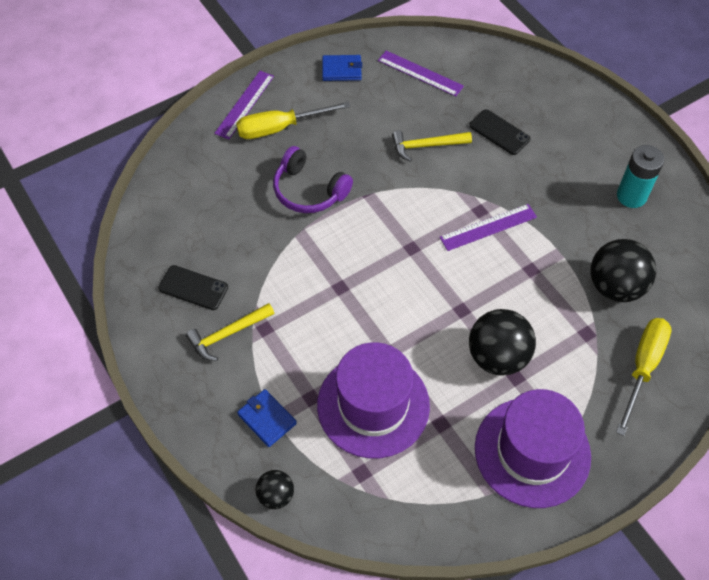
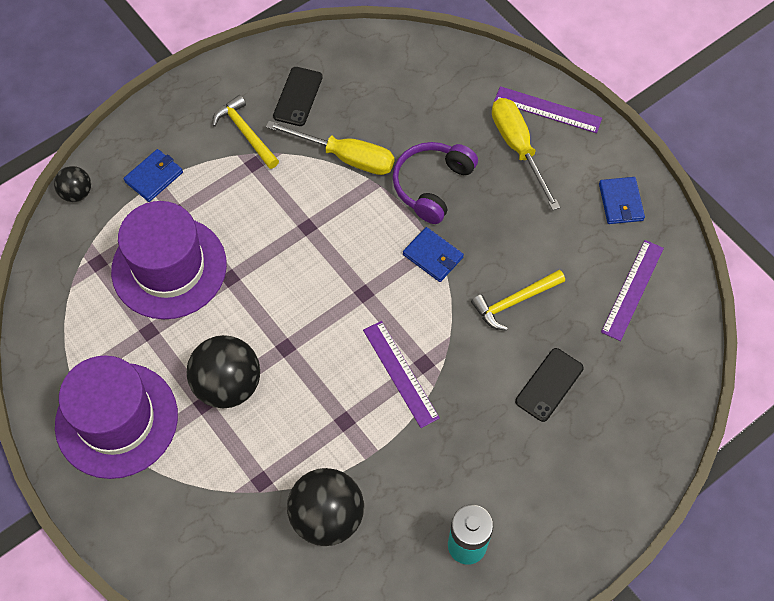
camera: 85 degrees right, 5 degrees up
(379, 196) = (433, 256): none -> blue wallet
(426, 146) = (514, 302): yellow hammer -> yellow hammer turned 105 degrees counterclockwise
(643, 368) = (218, 542): yellow screwdriver -> yellow screwdriver (346, 157)

